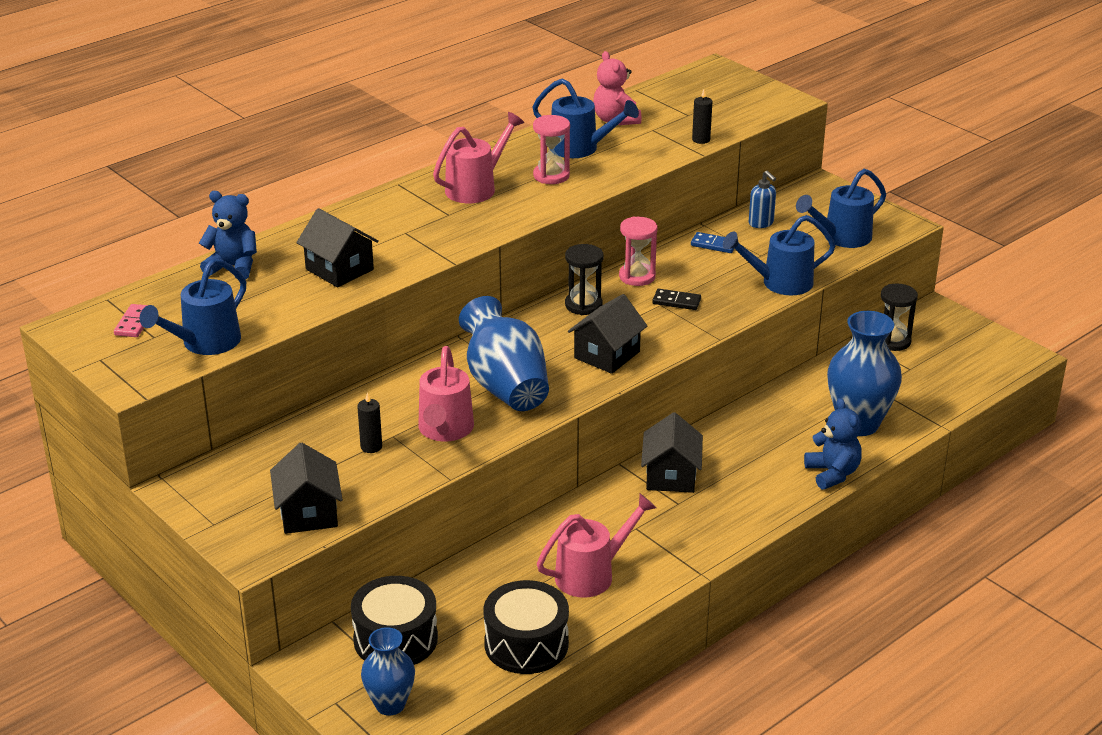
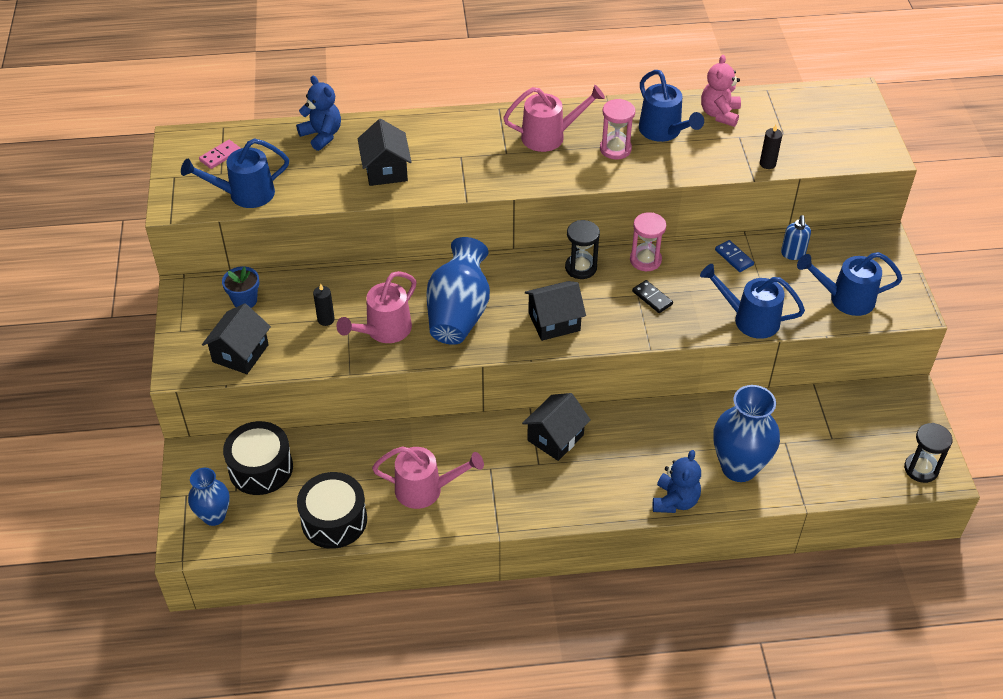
camera: 35 degrees right, 15 degrees up
(260, 468) = (245, 300): none -> blue flower pot
(893, 341) = (844, 405): black hourglass -> black hourglass (921, 469)

